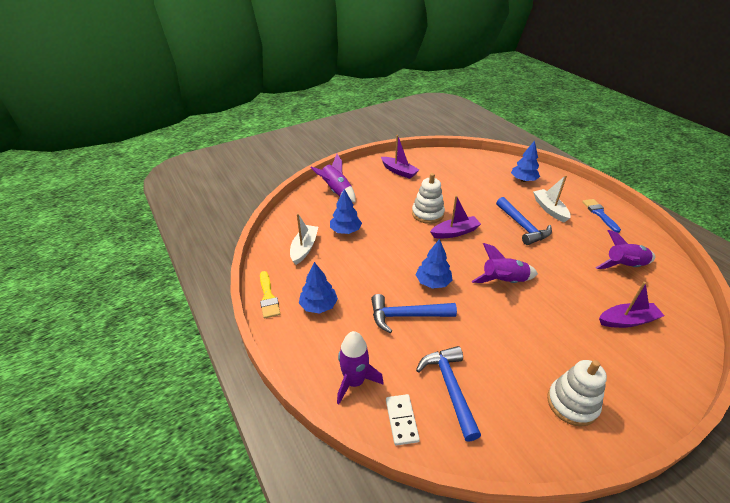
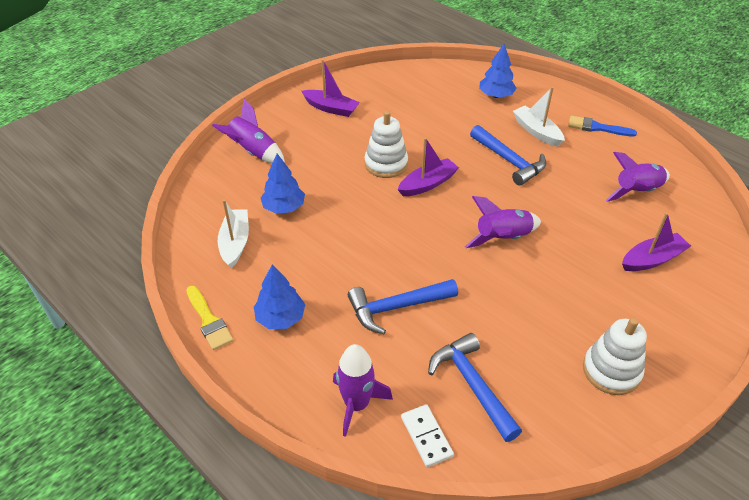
camera: 15 degrees left, 5 degrees up
(433, 282) = (417, 257): blue tree -> none
(599, 214) = (596, 127): blue brush -> blue brush turned 45 degrees counterclockwise

